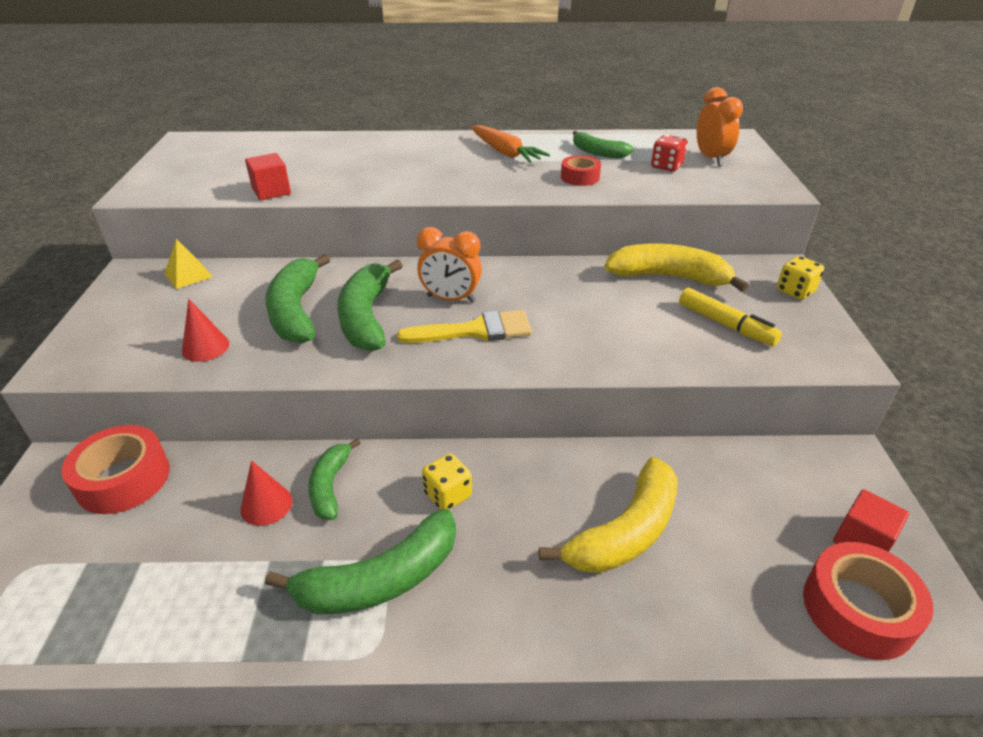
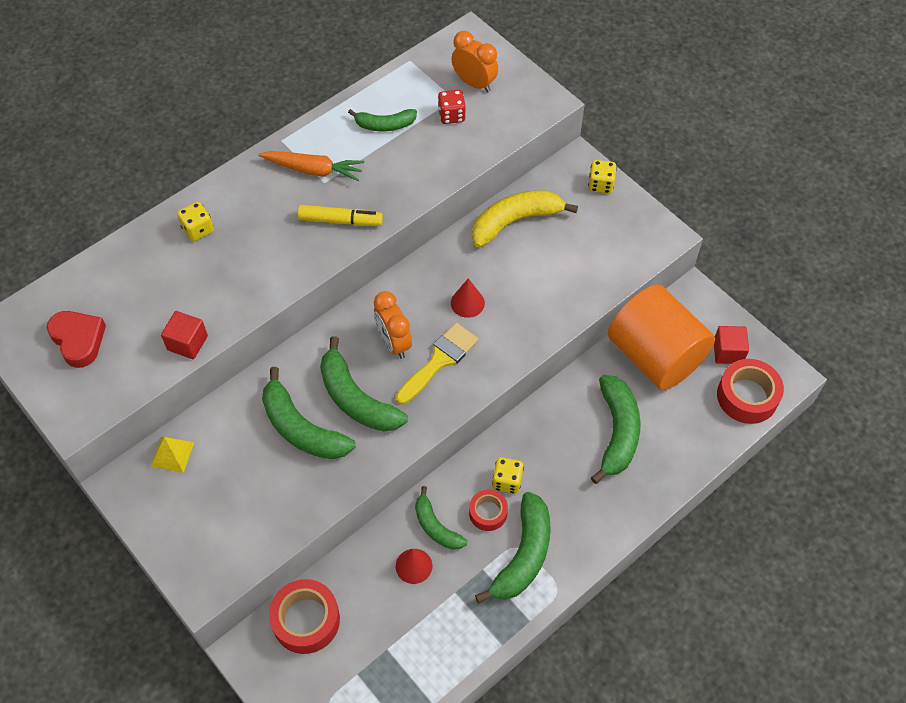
camera: 40 degrees left, 20 degrees up
(205, 347) = (281, 501): red cone -> red cone (467, 303)
(211, 161) = (78, 340): none -> red heart
(375, 148) = (198, 229): none -> yellow dice
(451, 299) = (394, 342): orange clock -> orange clock turned 90 degrees clockwise
(580, 177) = (402, 171): red tape -> red tape (488, 513)
(625, 531) = (617, 432): yellow banana -> green banana
(725, 324) = (582, 248): yellow marker -> yellow marker (340, 220)
(747, 487) = (655, 356): none -> orange cylinder

